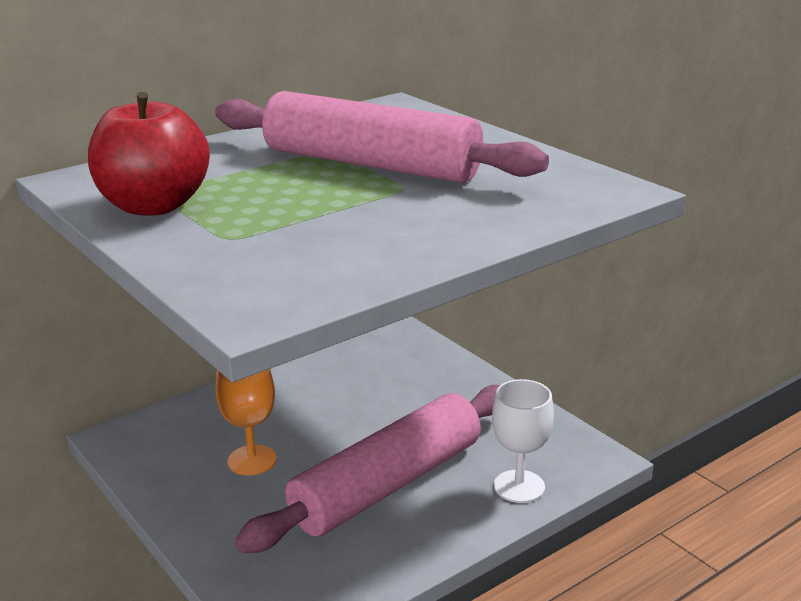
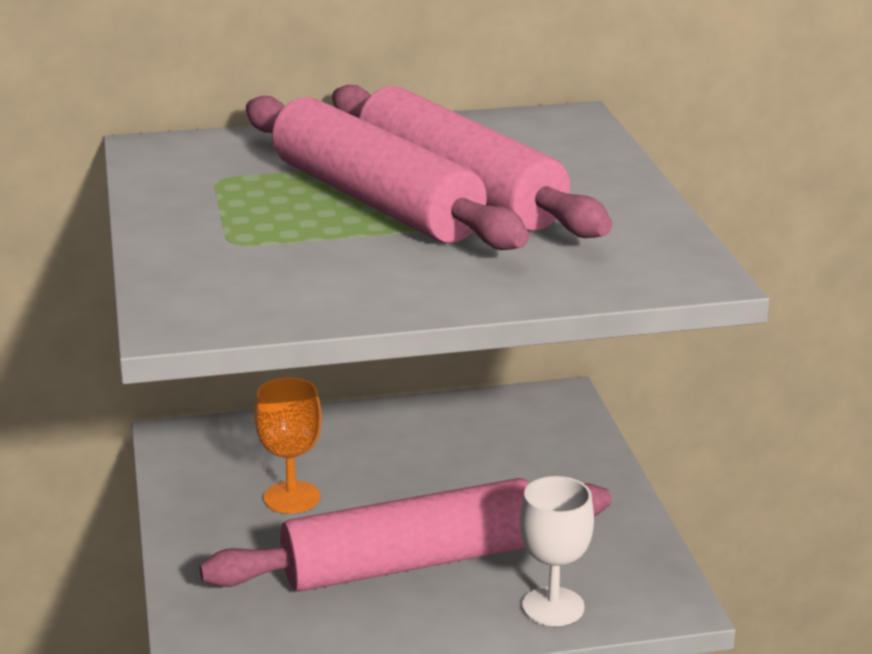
camera: 25 degrees right, 0 degrees up
(154, 206) = (198, 192): red apple -> none
(314, 184) = (375, 201): none -> pink rolling pin

